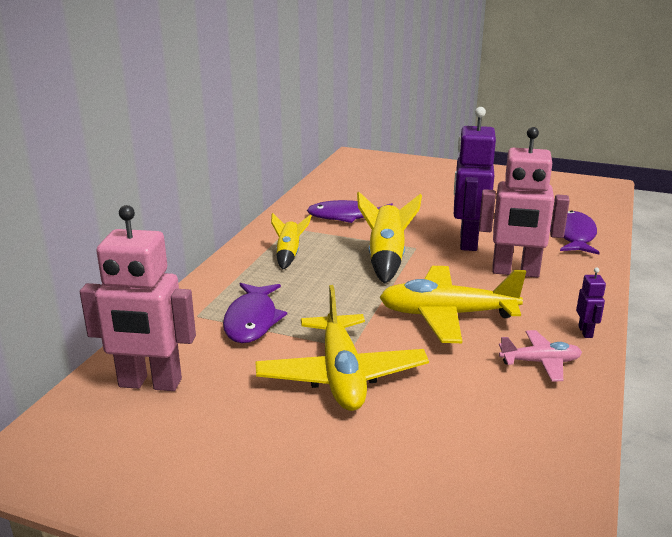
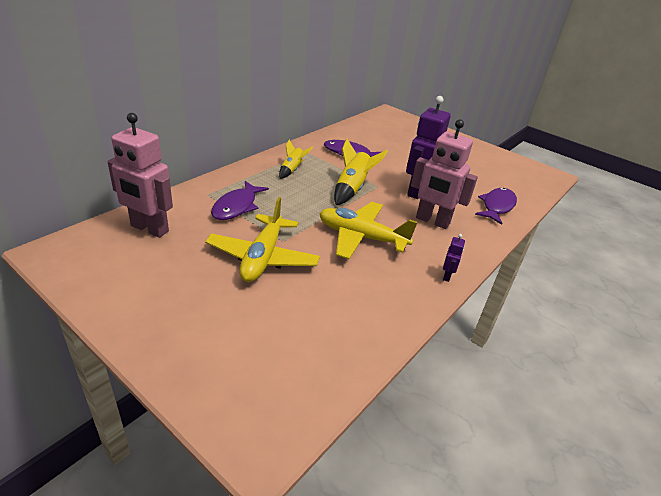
camera: 15 degrees right, 10 degrees up
(540, 362) = (398, 287): pink plane -> none

